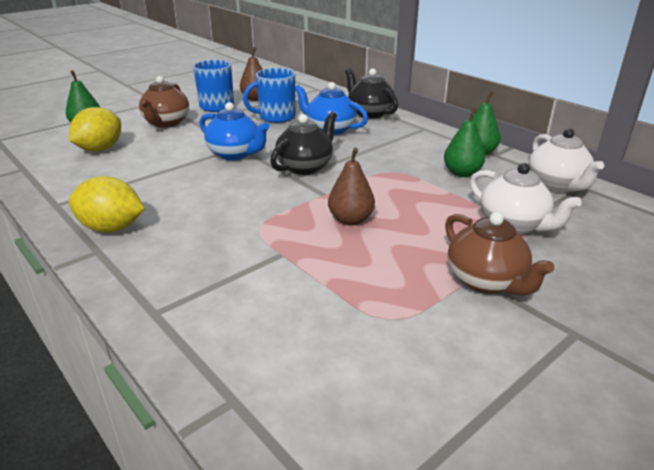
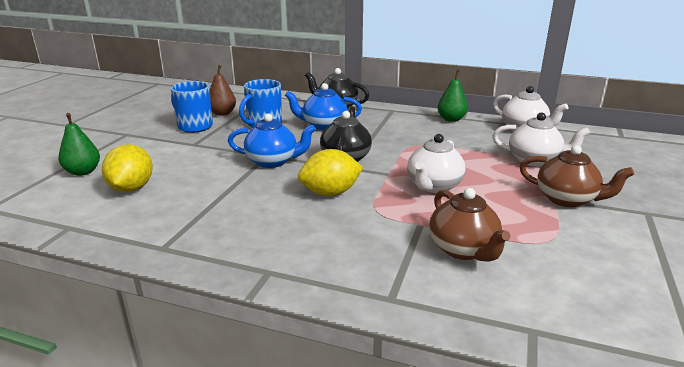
camera: 30 degrees left, 5 degrees down
(111, 228) = (252, 250): yellow lemon -> yellow lemon (330, 193)
(166, 123) = (166, 150): brown teapot -> brown teapot (463, 249)
(350, 220) = (433, 186): brown pear -> white teapot
(462, 173) = (459, 135): green pear -> none

